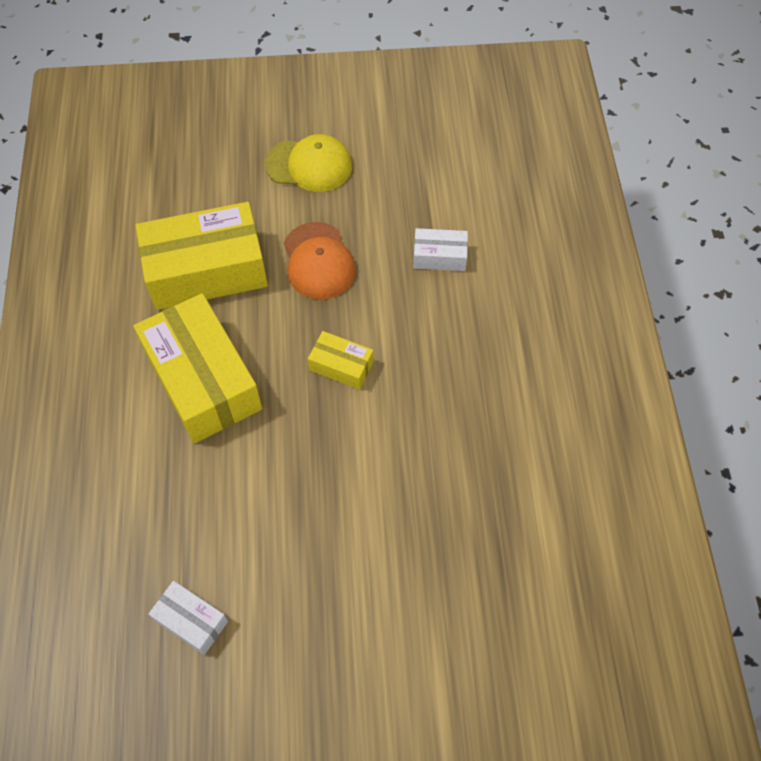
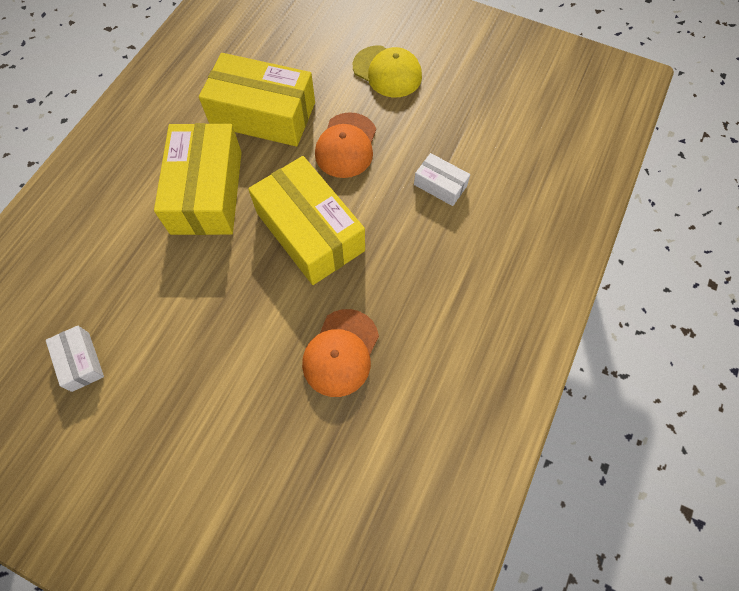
camera: 30 degrees right, 5 degrees up
(341, 366) = (310, 231): yellow box -> yellow box, size x2.13
(452, 466) = (341, 353): none -> orange cap

